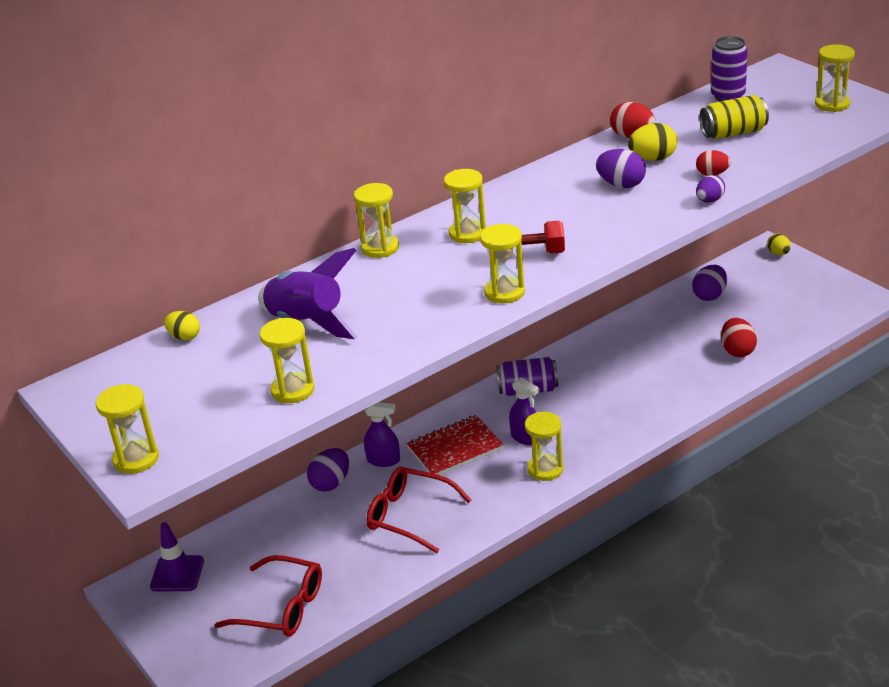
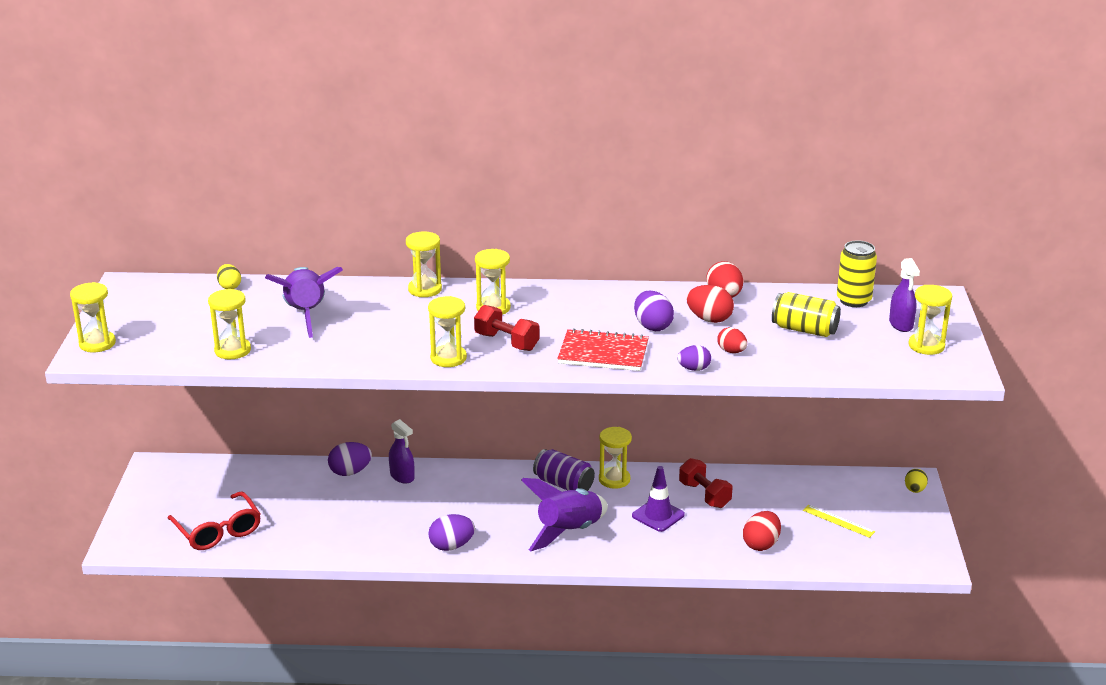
camera: 35 degrees right, 5 degrees down
(177, 574) = (191, 474): purple traffic cone -> purple traffic cone (658, 515)
(410, 516) = (367, 522): red glasses -> none
(455, 448) = (457, 495): red notebook -> red notebook (603, 353)
(525, 437) = (514, 516): purple spray bottle -> purple spray bottle (901, 324)
(545, 469) = (495, 544): yellow hourglass -> yellow hourglass (614, 479)
(587, 424) = (569, 531): none -> purple rocket
(645, 337) = (704, 495): none -> red dumbbell
(653, 159) = (709, 319): yellow egg -> red egg
(709, 295) = (804, 492): purple egg -> purple egg (451, 546)
(728, 96) = (853, 300): purple can -> yellow can
(763, 303) = (838, 521): none -> yellow ruler

